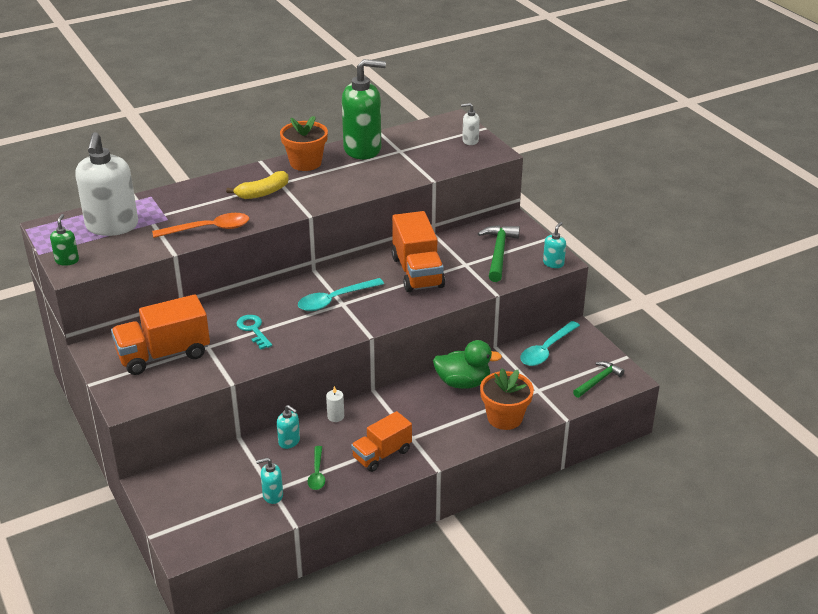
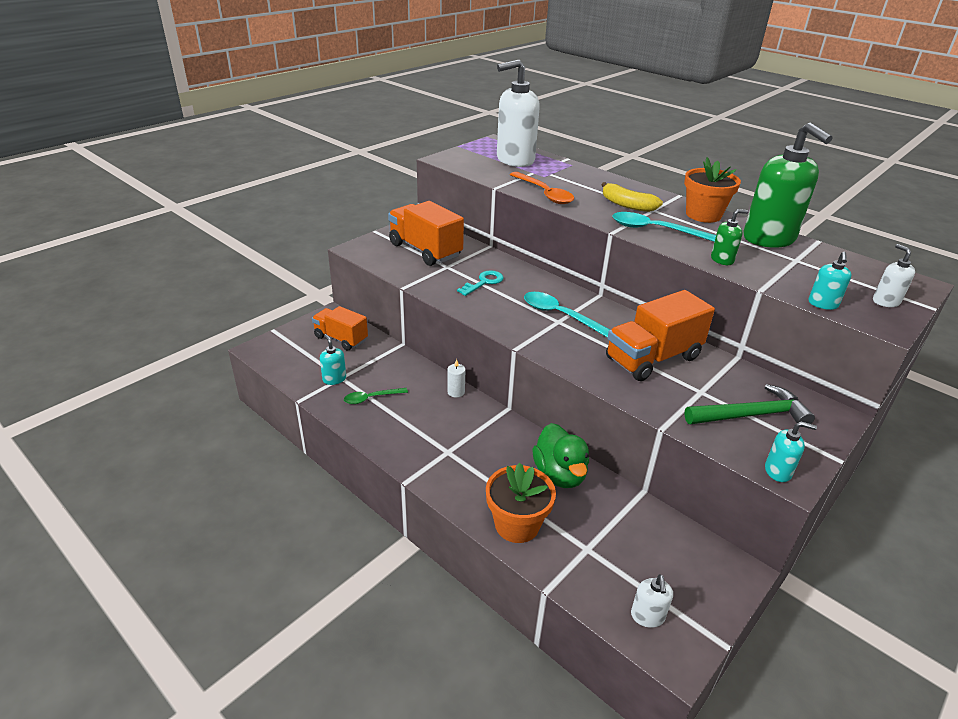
camera: 70 degrees right, 0 degrees up
(67, 260) = (456, 155): green soap dispenser -> green soap dispenser (722, 260)
(289, 441) = (408, 372): turquoise soap dispenser -> turquoise soap dispenser (823, 304)
(382, 454) = (413, 435): orange truck -> orange truck (341, 339)
(546, 350) = (672, 543): turquoise spoon -> turquoise spoon (654, 230)
(598, 380) = (647, 616): green hammer -> white soap dispenser

